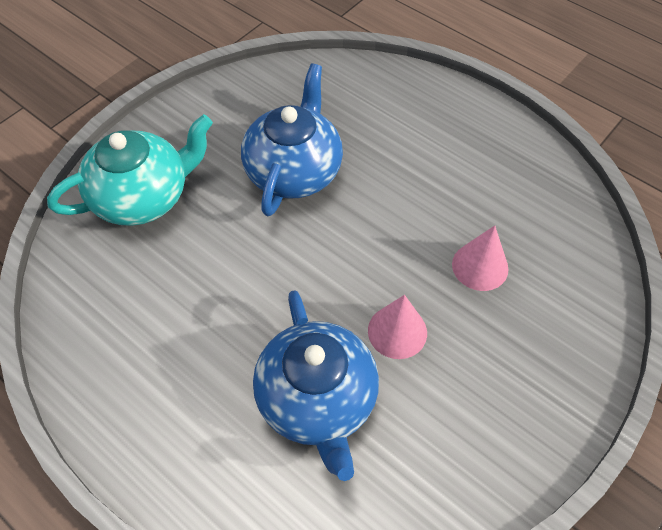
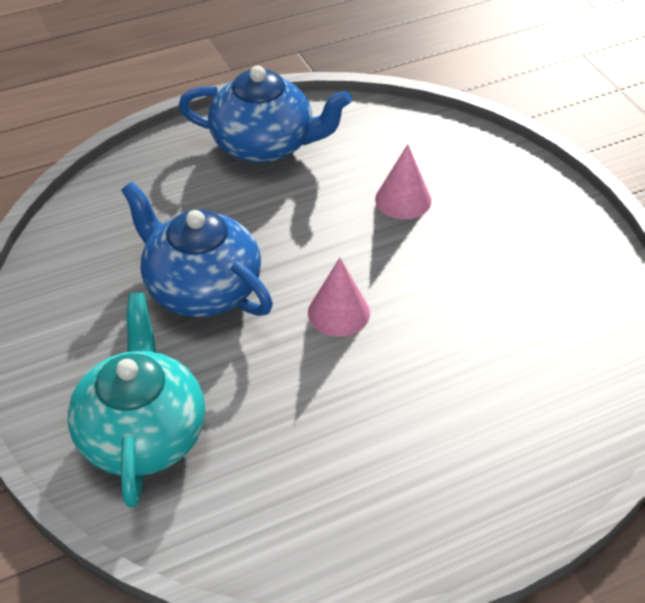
camera: 65 degrees left, 10 degrees down
(318, 400) = (484, 361): blue teapot -> blue teapot (265, 145)
(397, 331) = (440, 279): pink cone -> pink cone (338, 312)

